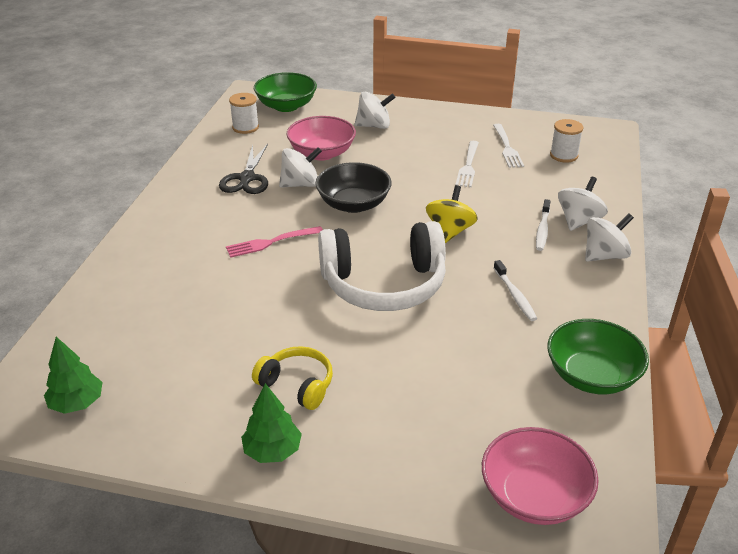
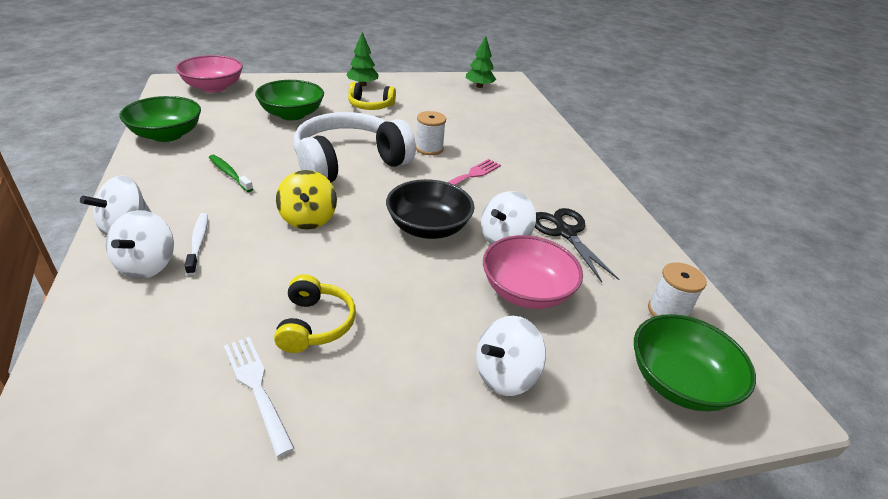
camera: 150 degrees right, 0 degrees up
(421, 387) = (292, 114): none -> green bowl
(468, 165) = (315, 324): white fork -> yellow headphones
(515, 295) = (229, 174): white toothbrush -> green toothbrush
(563, 155) = (146, 398): white spool -> white spool (429, 148)

